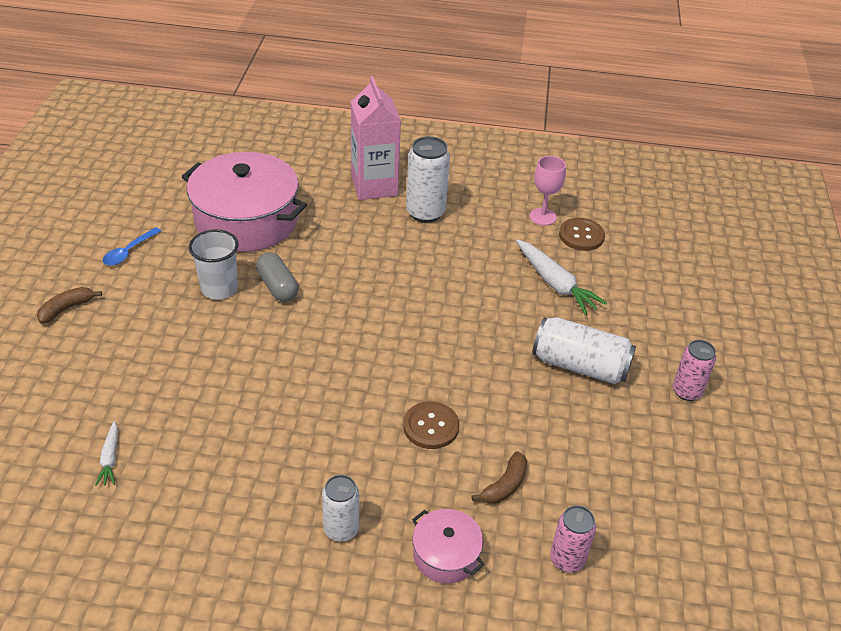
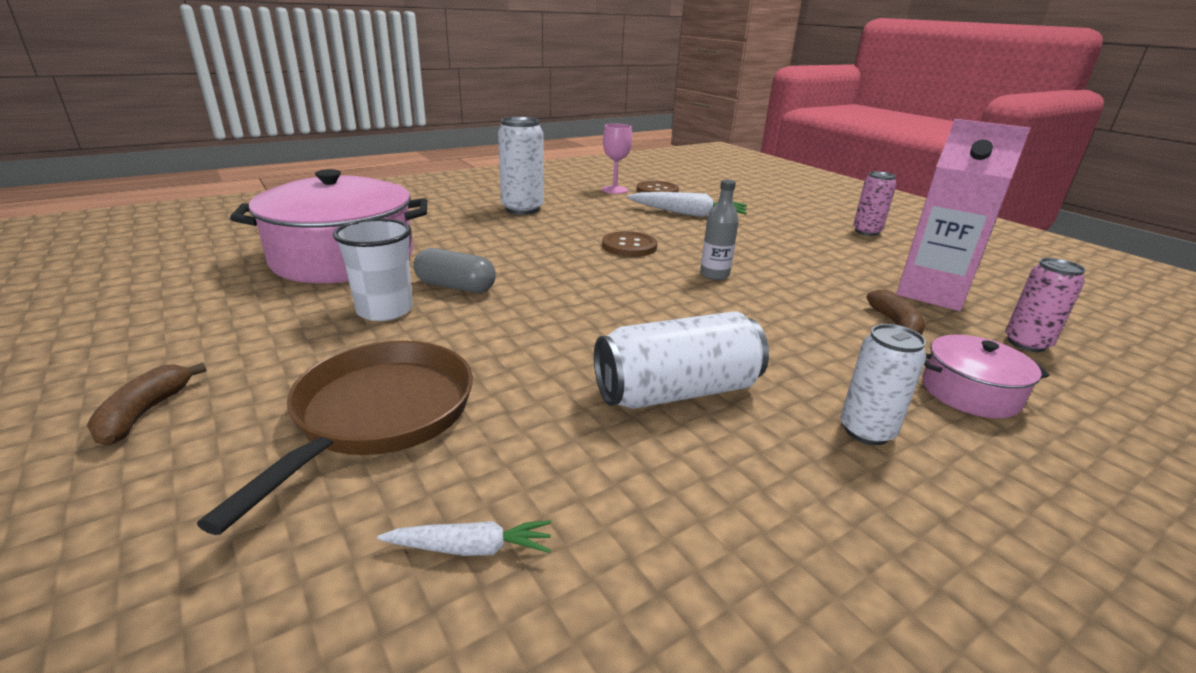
camera: 40 degrees left, 15 degrees down
(110, 458) = (471, 548): white carrot -> white carrot turned 45 degrees counterclockwise
(129, 252) = (199, 324): blue spoon -> none
(144, 368) = (379, 415): none -> brown pan
(374, 186) = (450, 208): pink carton -> pink carton (932, 293)
(431, 426) = (772, 316): brown button -> brown button (629, 246)
(457, 367) = (714, 275): none -> grey bottle
(580, 365) = (788, 243): white can -> white can (677, 392)

